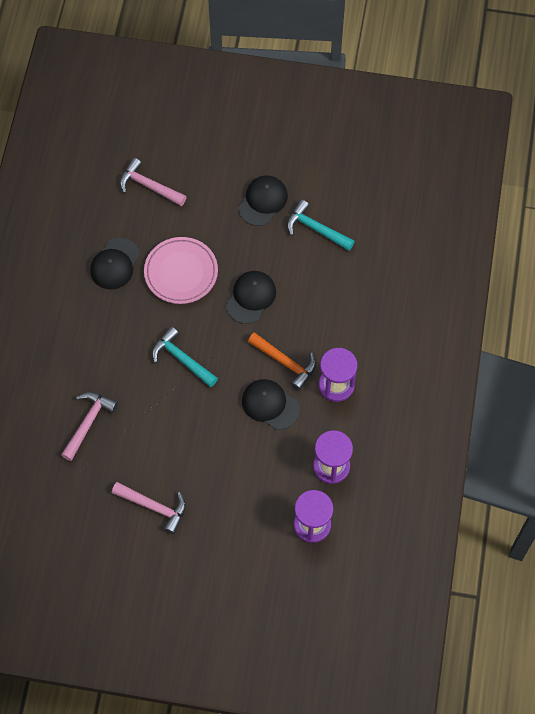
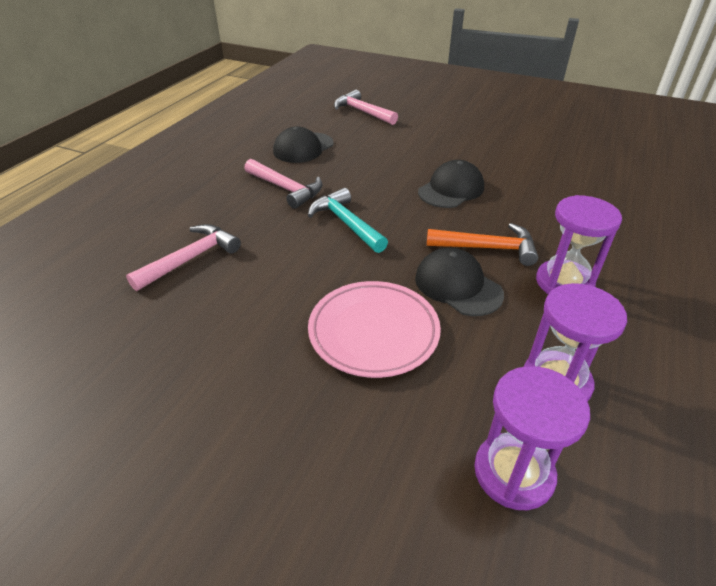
camera: 15 degrees right, 25 degrees down
(154, 507) = (225, 375): pink hammer -> pink hammer (286, 189)
(181, 272) = (373, 162): pink plate -> pink plate (373, 332)
(263, 201) = (479, 133): black cap -> none
(285, 362) = (487, 248): orange hammer -> orange hammer turned 45 degrees counterclockwise
(316, 229) = (537, 155): turquoise hammer -> none

